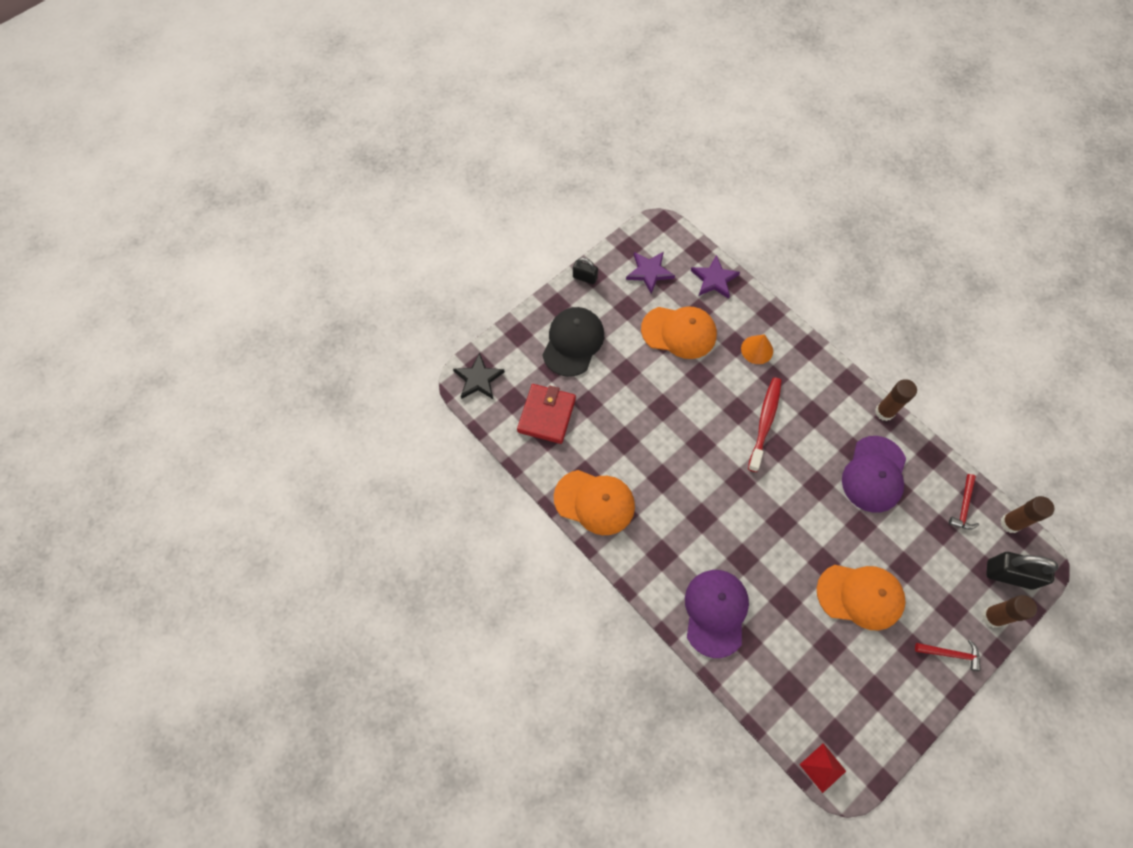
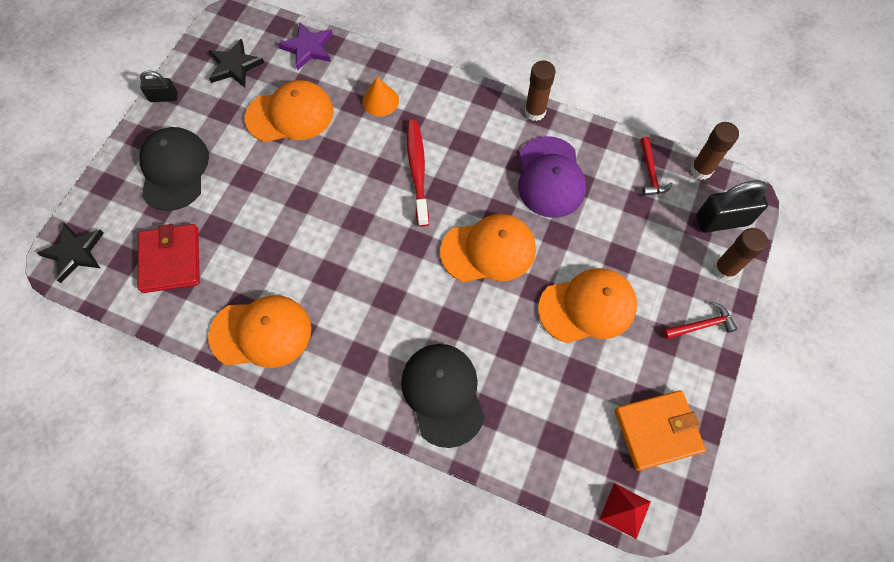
camera: 25 degrees left, 0 degrees up
(649, 272) = (235, 66): purple star -> black star
(715, 612) = (443, 394): purple cap -> black cap
(797, 514) = (488, 250): none -> orange cap
(875, 720) = (657, 430): none -> orange wallet

